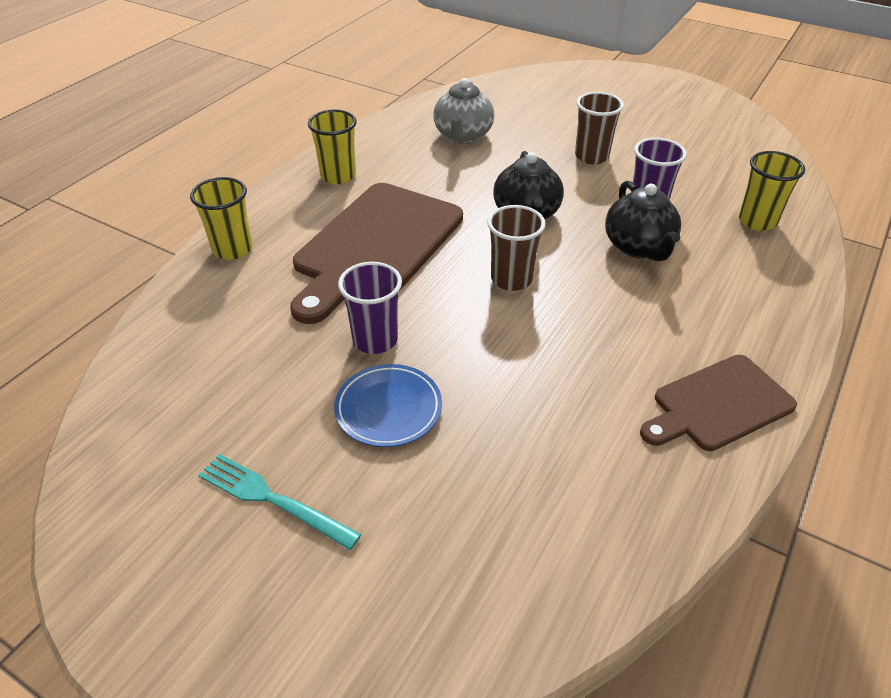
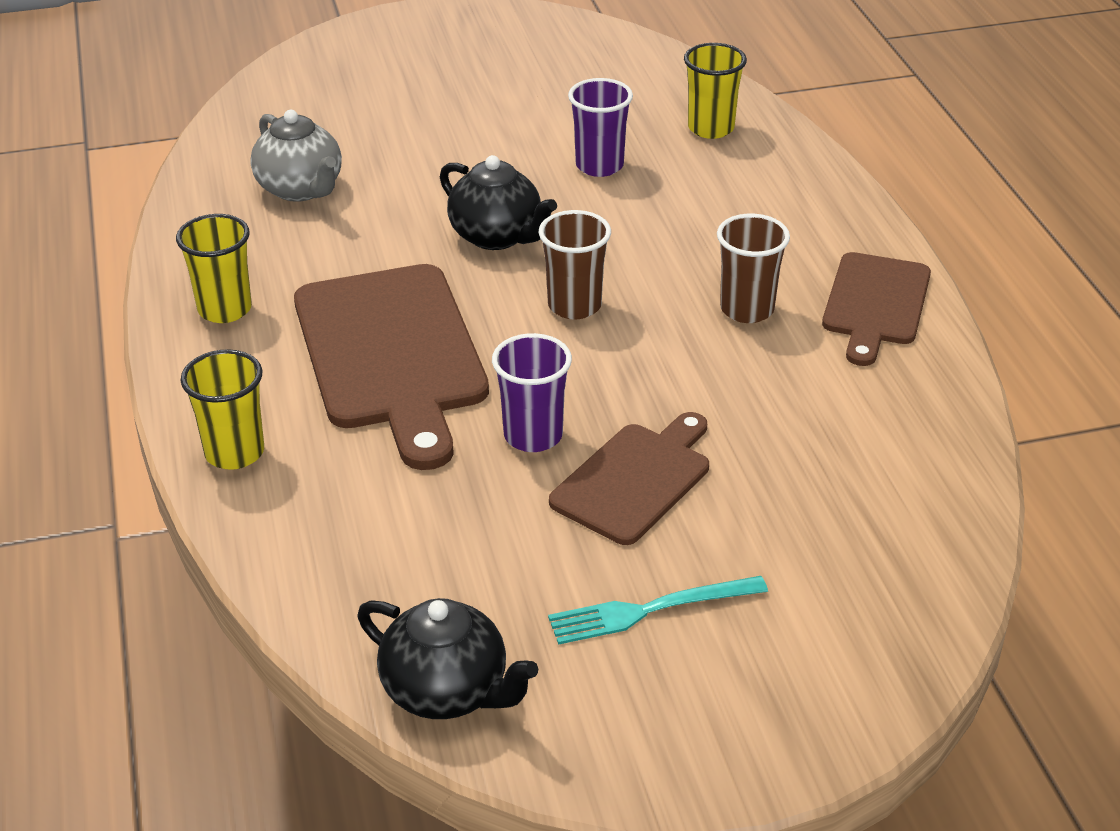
camera: 45 degrees left, 5 degrees down
(388, 409) = (635, 480): blue plate -> brown cutting board
(591, 156) = (475, 142): brown cup -> brown cup (747, 309)
(639, 247) = (644, 209): black teapot -> black teapot (447, 691)

